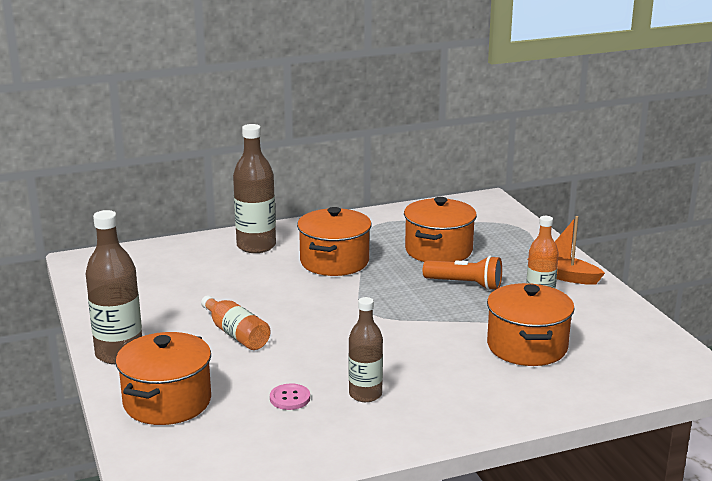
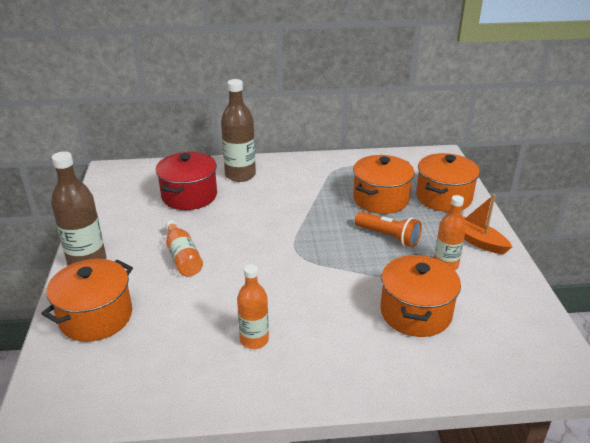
camera: 15 degrees right, 10 degrees up
(205, 274) = (189, 196): none -> red pot
(290, 398) = (191, 332): pink button -> none
(334, 262) = (292, 198): orange pot -> orange pot (443, 197)
(365, 394) = (254, 340): brown bottle -> orange bottle

